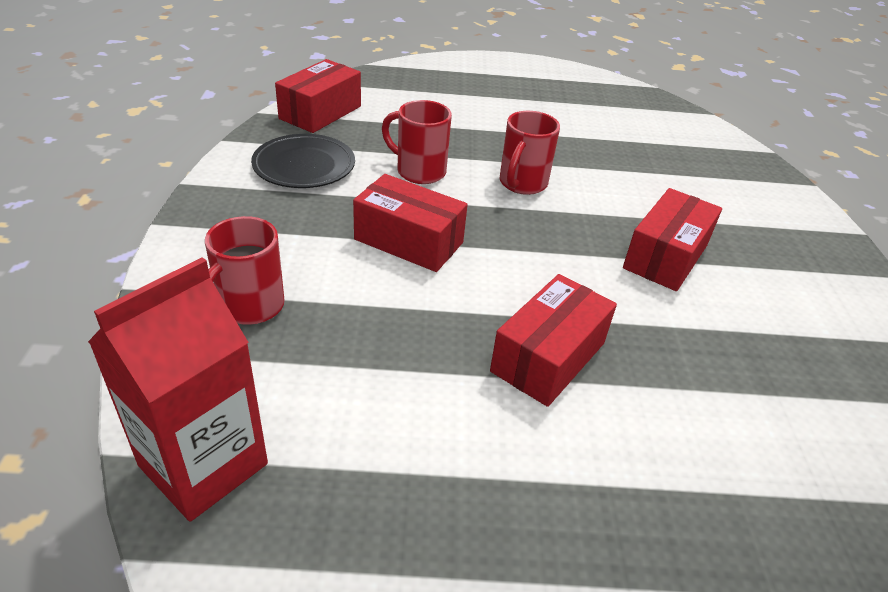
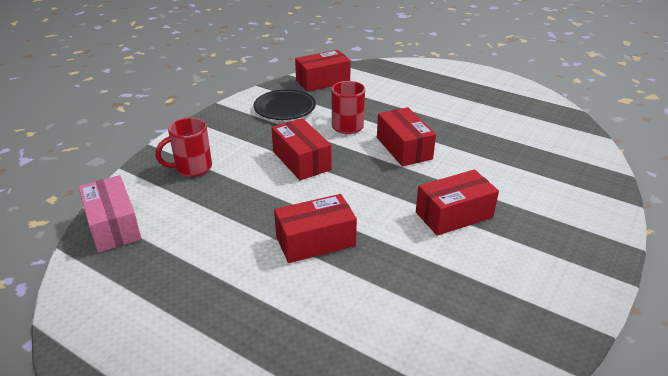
camera: 35 degrees right, 5 degrees down
(203, 464) = (113, 226): red carton -> pink box
(522, 184) = (404, 148): red mug -> red box

